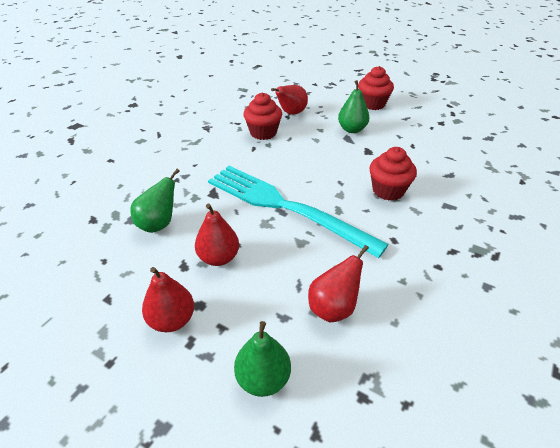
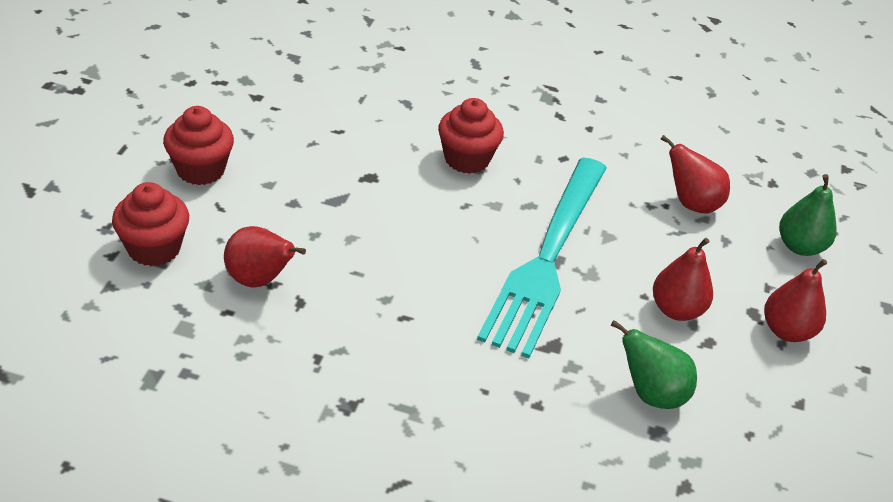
camera: 110 degrees left, 0 degrees up
(263, 133) = (347, 311): red cupcake -> red cupcake (154, 248)
(352, 129) = (305, 195): green pear -> none

